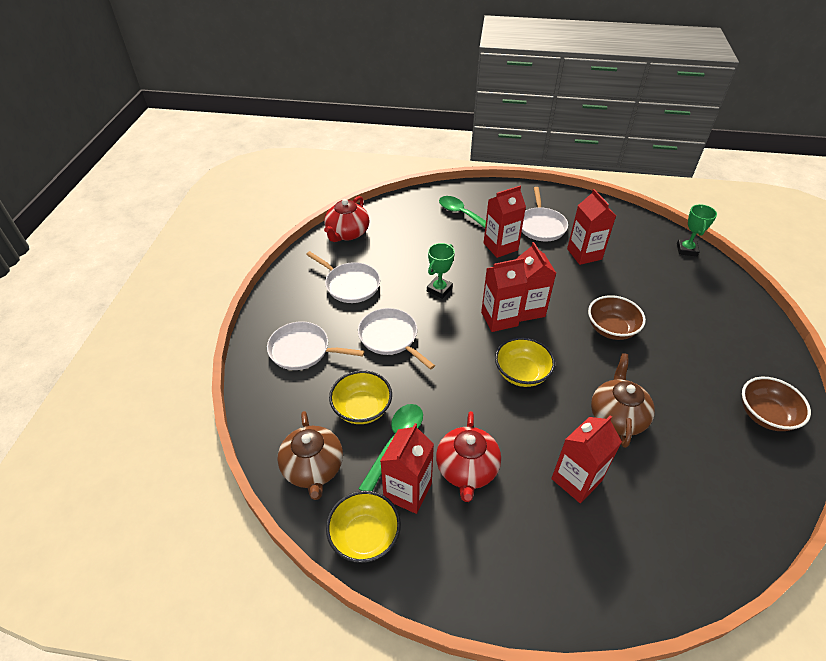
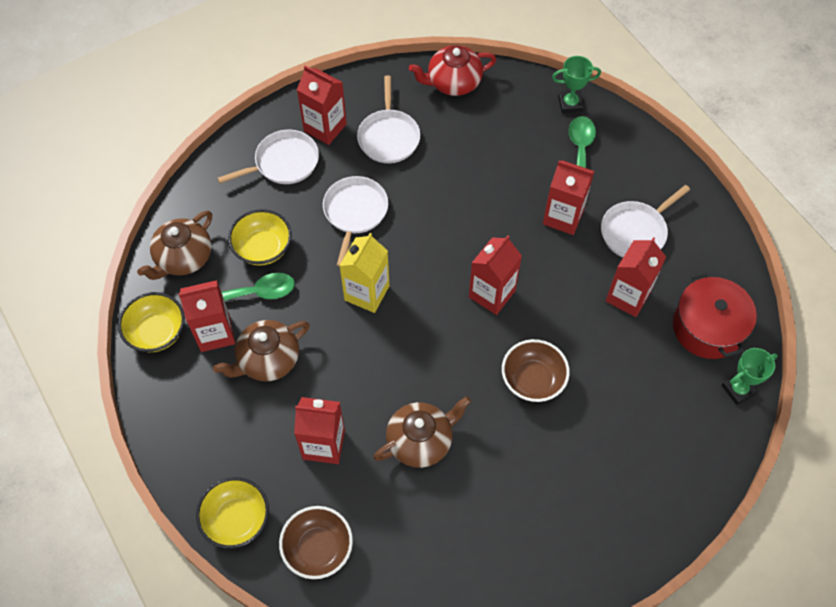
camera: 50 degrees right, 15 degrees up
(302, 350) = (283, 162): white pan -> white pan turned 90 degrees clockwise
(439, 289) = (449, 207): green trophy -> green trophy (570, 104)
(464, 371) = (367, 293): none -> yellow carton
(467, 469) = (268, 360): red teapot -> brown teapot
(499, 319) = (457, 279): red carton -> red carton (325, 127)
(521, 373) = (405, 338): yellow bowl -> yellow bowl (236, 519)
(634, 237) = (707, 327): none -> red pot
(765, 415) = (534, 566): brown bowl -> brown bowl (318, 548)

